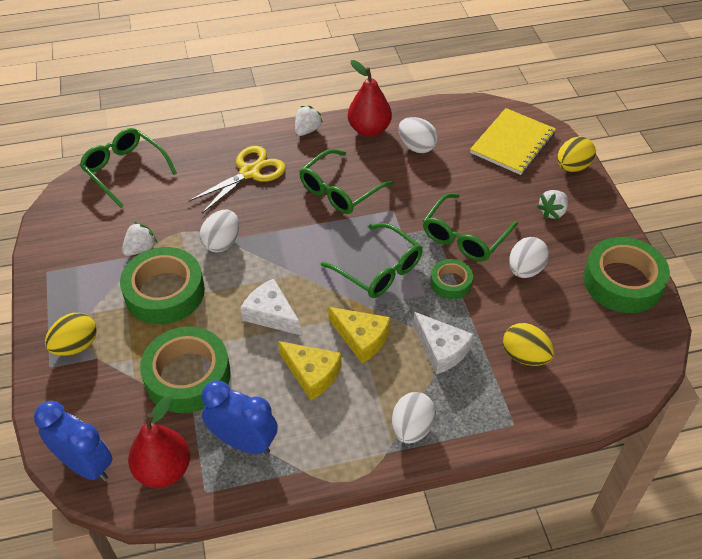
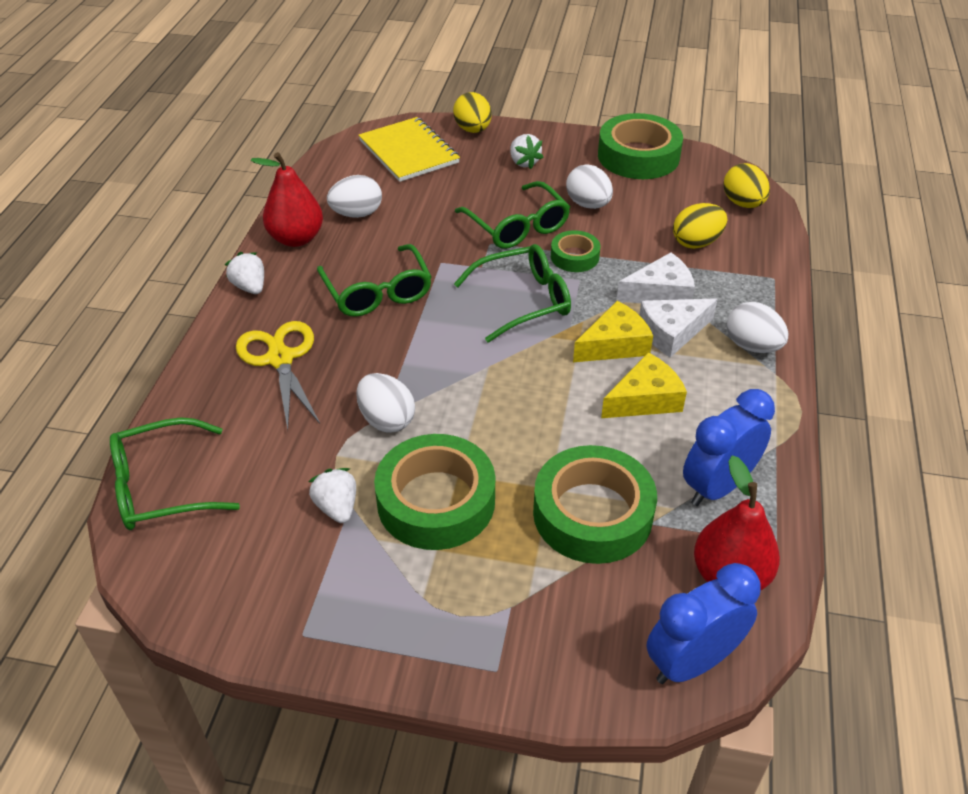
camera: 65 degrees left, 5 degrees down
(76, 346) = (475, 628): yellow egg -> yellow egg (743, 203)
(271, 314) = (536, 408): white cheese -> white cheese (671, 333)

